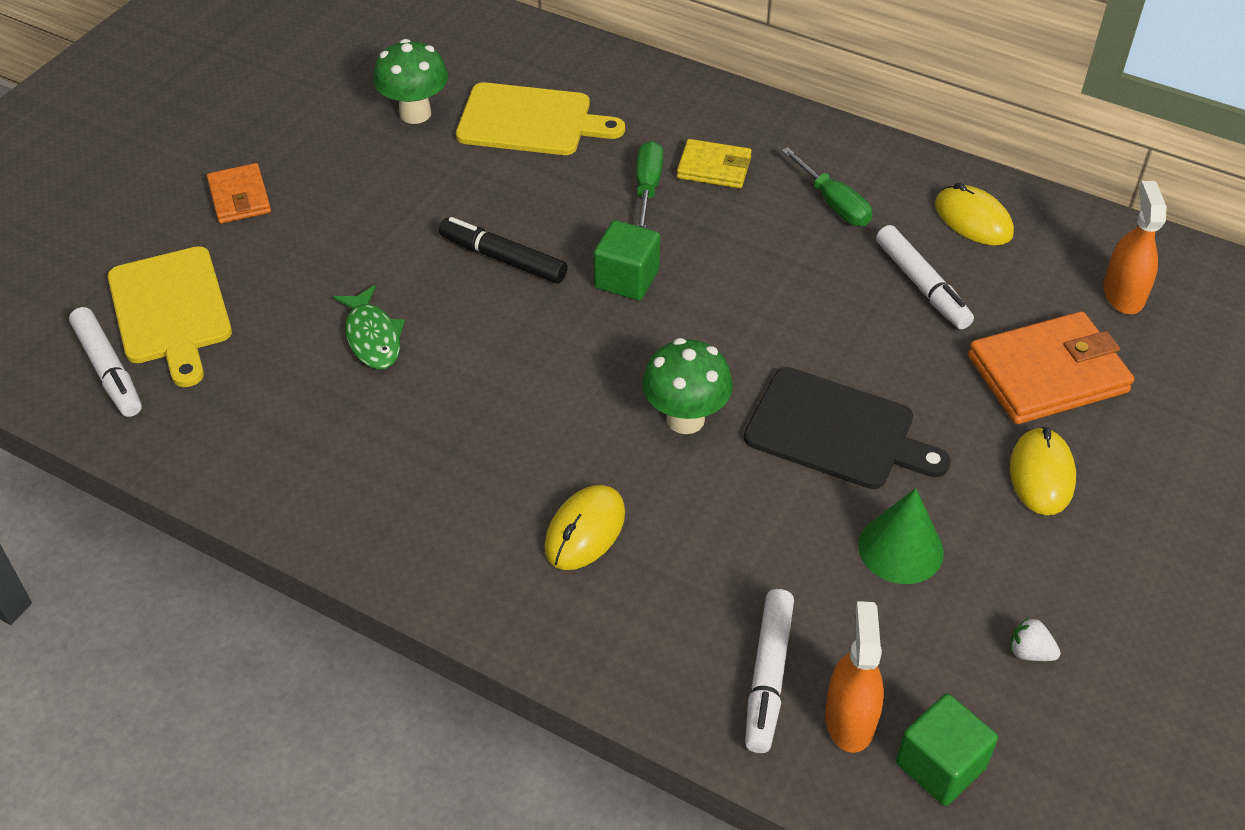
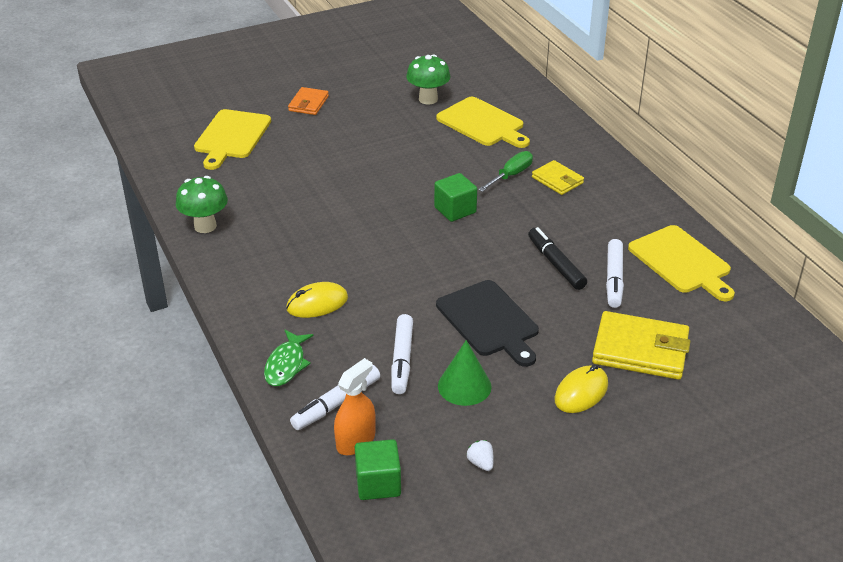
camera: 35 degrees right, 10 degrees down
(108, 369) = (183, 149): white marker -> white marker (402, 359)
(373, 337) = (307, 183): green fish -> green fish (286, 364)
(503, 259) = (403, 177): black marker -> black marker (556, 264)
(685, 419) = (417, 281): green mushroom -> green mushroom (205, 226)
(834, 204) = (606, 222): green screwdriver -> none
(973, 220) = (681, 262): yellow mouse -> yellow cutting board
(1047, 374) = (640, 350): orange wallet -> yellow wallet
(1123, 294) = (734, 334): orange spray bottle -> none

